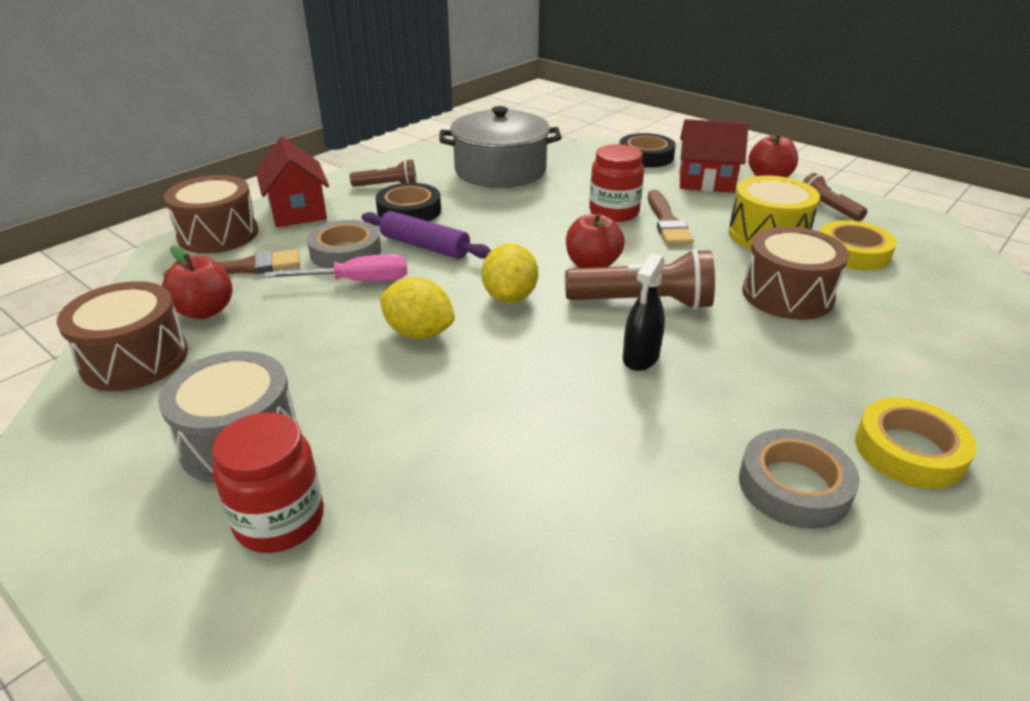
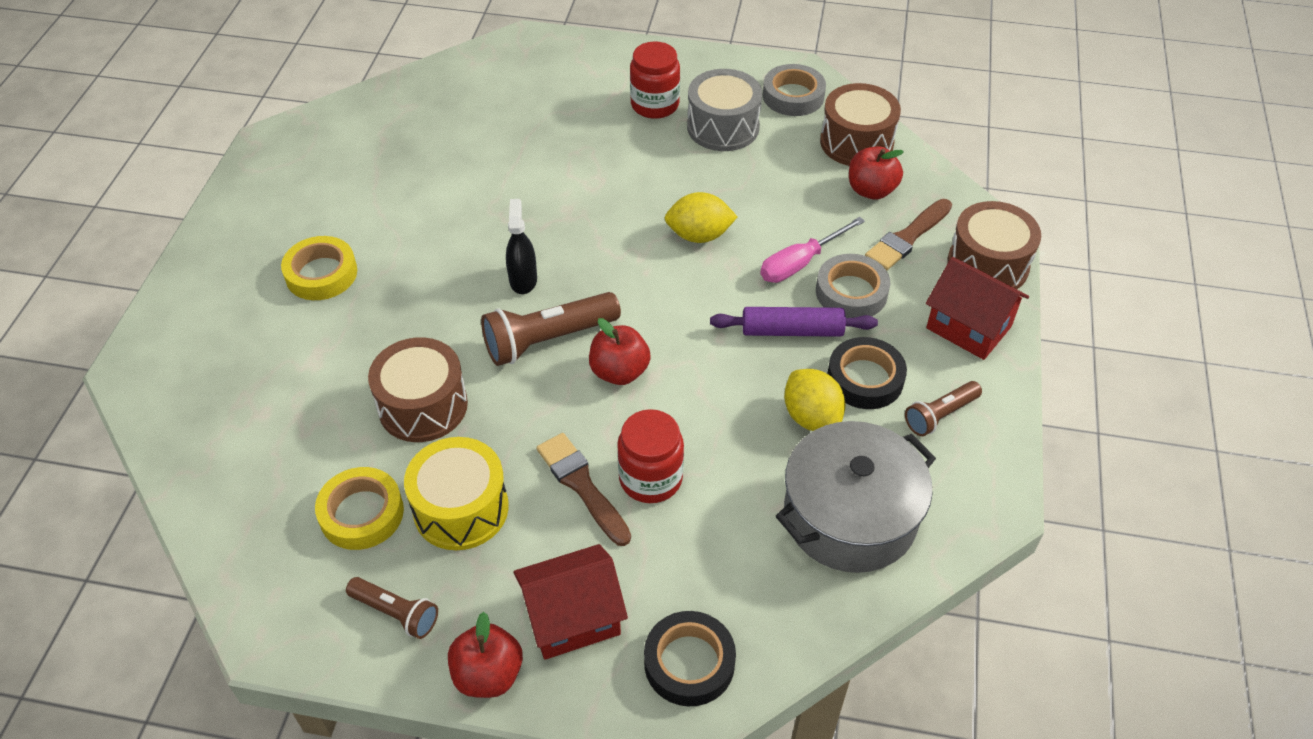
camera: 150 degrees right, 15 degrees up
(510, 297) = (662, 299): yellow lemon -> yellow lemon (811, 417)
(794, 486) = (393, 222): grey tape -> grey tape (793, 96)

